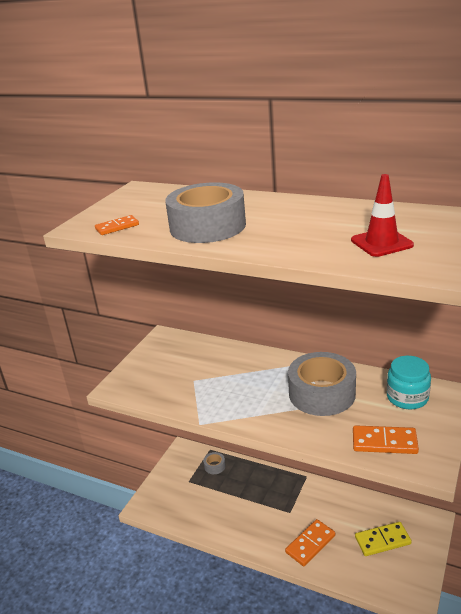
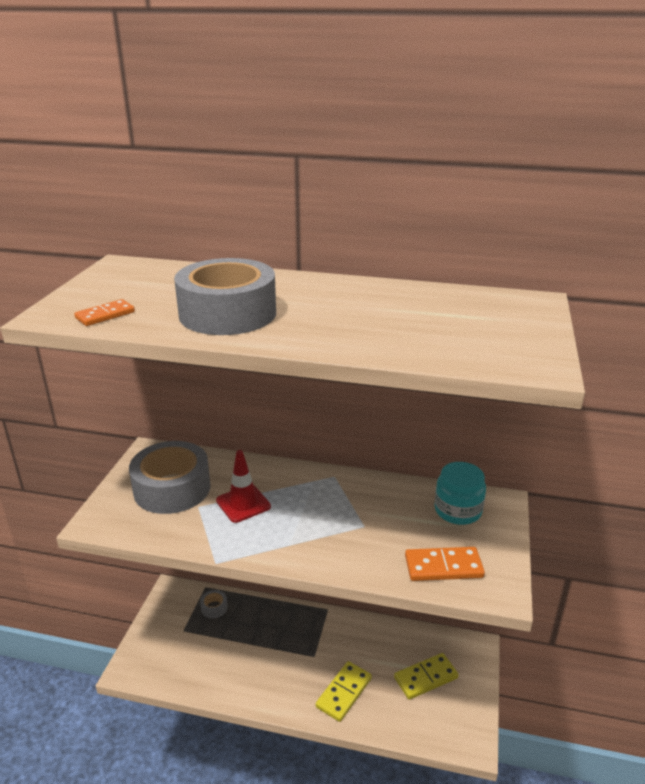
camera: 15 degrees left, 0 degrees up
(310, 544) = (344, 693): orange domino -> yellow domino
(322, 393) = (359, 512): grey tape -> grey tape (172, 488)
(381, 243) = (448, 332): red traffic cone -> red traffic cone (243, 503)

